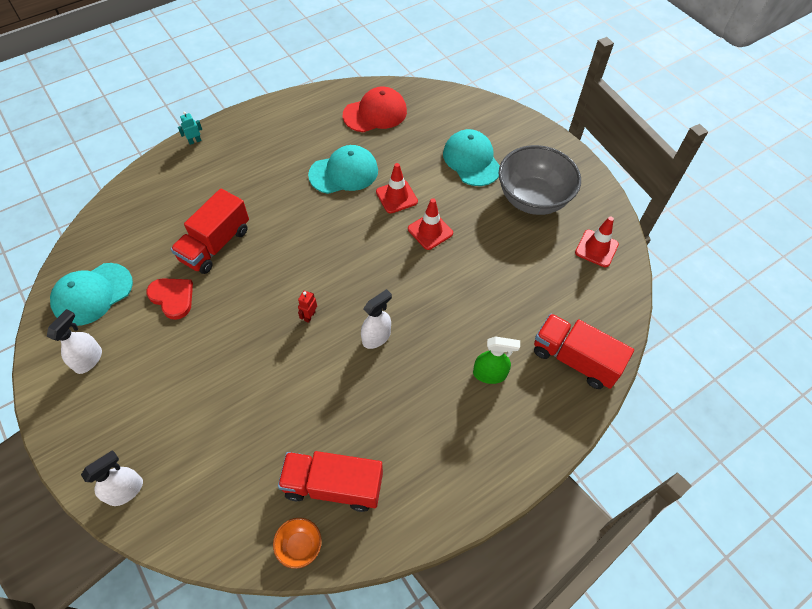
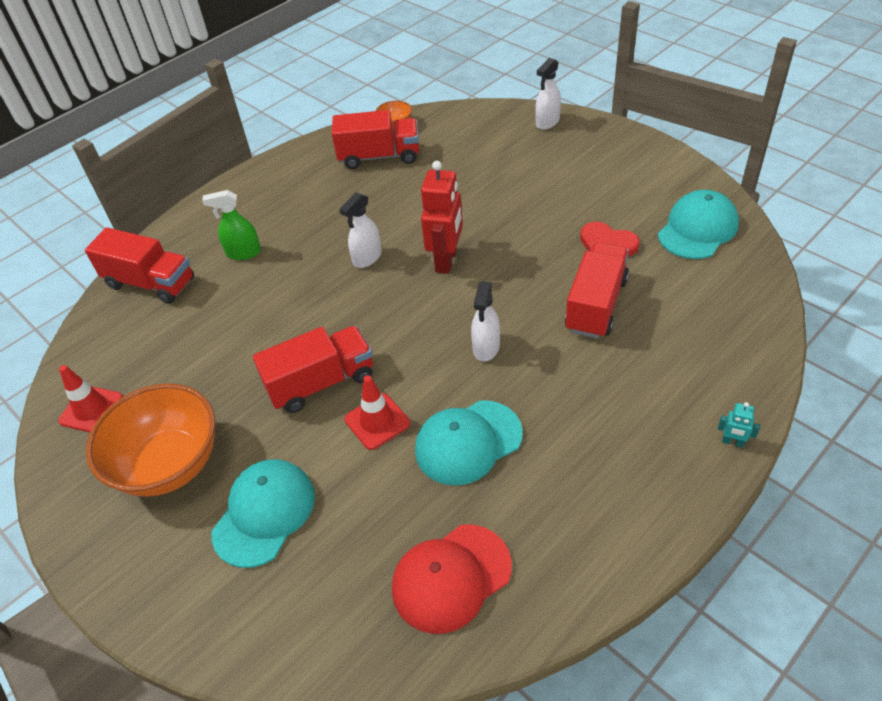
camera: 175 degrees right, 10 degrees down
(89, 359) = (650, 182): white spray bottle -> white spray bottle (486, 347)
(195, 141) = (732, 442): turquoise robot -> turquoise robot turned 60 degrees clockwise
(309, 316) = (446, 260): red robot -> red robot, size x2.30
(430, 231) = (321, 382): red traffic cone -> red truck
(471, 160) = (264, 513): turquoise cap -> turquoise cap turned 120 degrees counterclockwise
(532, 199) = (169, 464): grey bowl -> orange bowl

